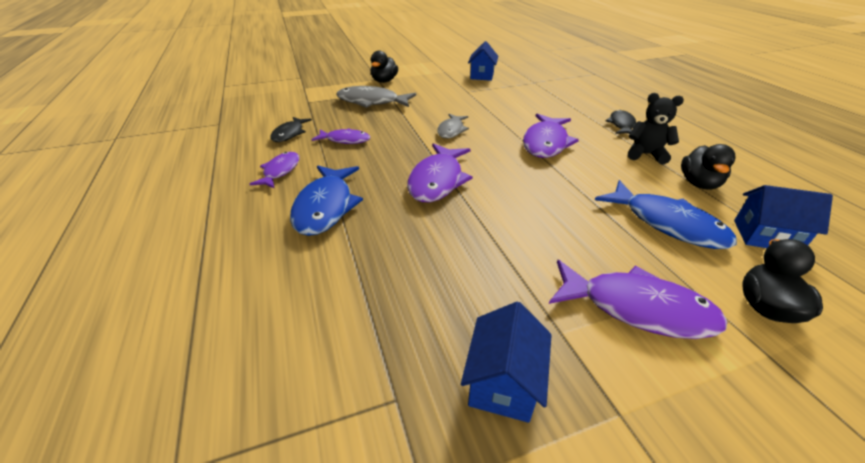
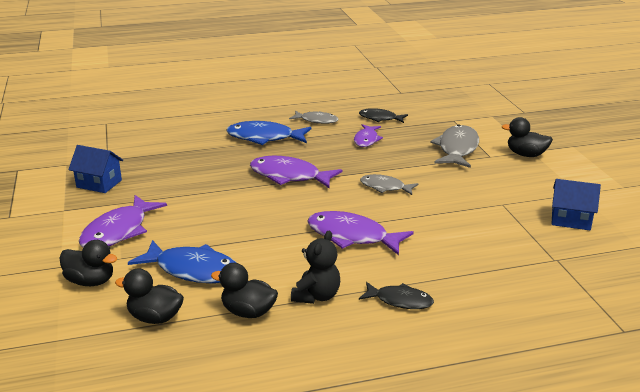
camera: 95 degrees right, 10 degrees down
(280, 171) = (317, 120): purple fish -> grey fish
(667, 223) = (193, 270): blue fish -> blue fish turned 120 degrees counterclockwise
(765, 236) = (155, 318): blue house -> black duck

